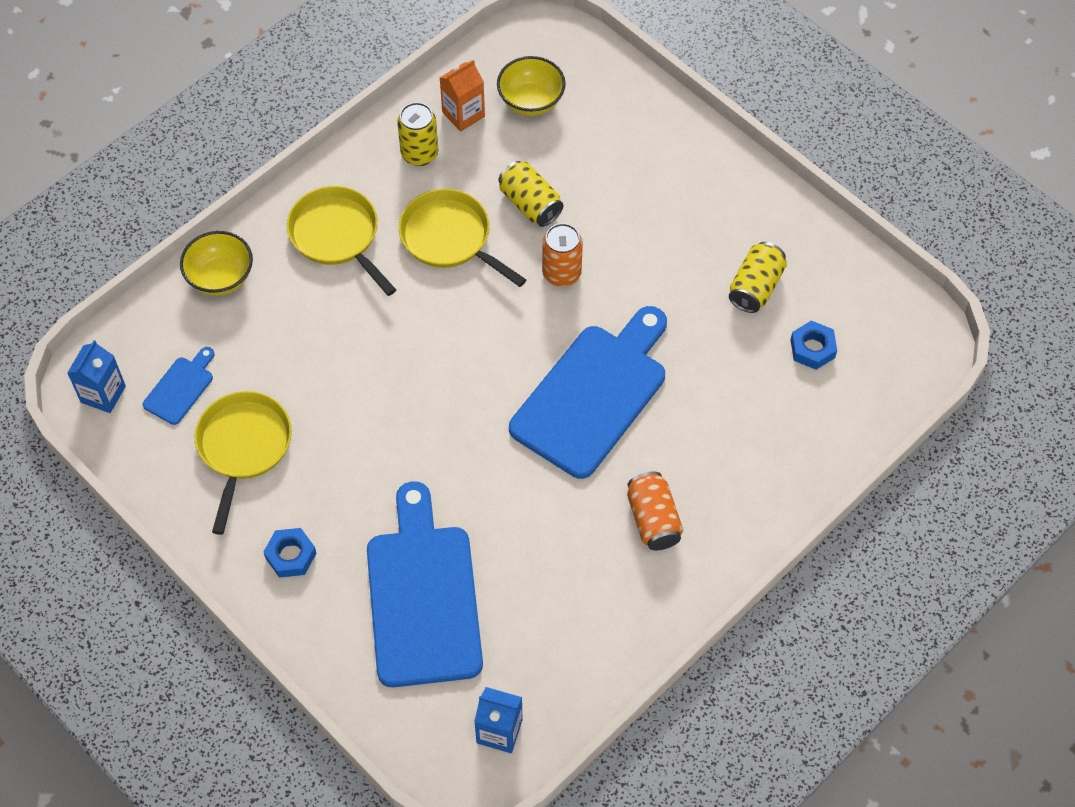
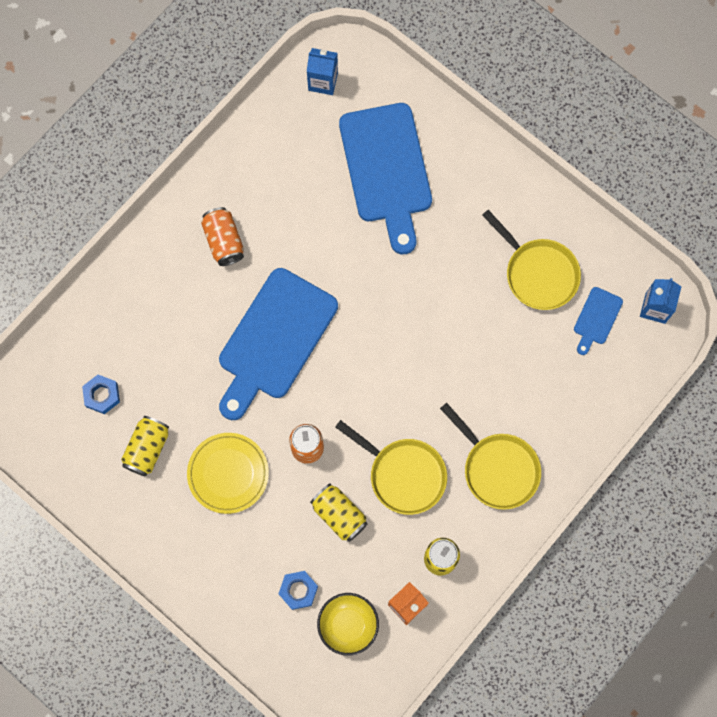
camera: 175 degrees right, 15 degrees up
(220, 278) = (586, 420): yellow bowl -> none
(243, 447) = (538, 273): yellow pan -> yellow pan turned 45 degrees counterclockwise
(291, 556) = (486, 192): blue nut -> blue nut (298, 590)
(658, 254) = (228, 473): none -> yellow plate

